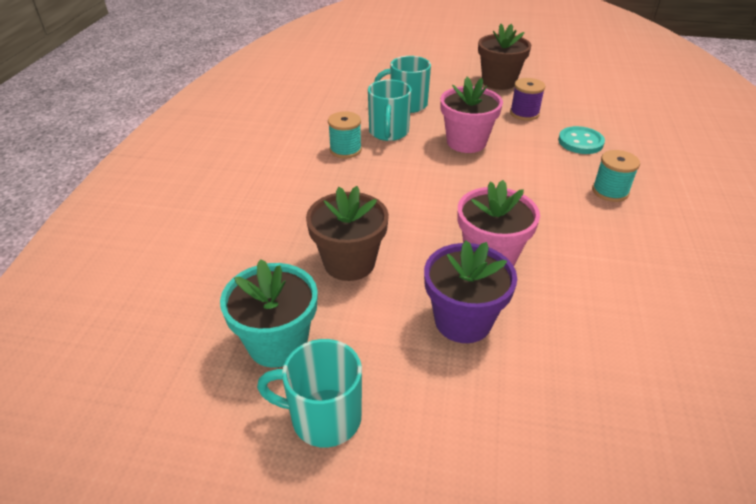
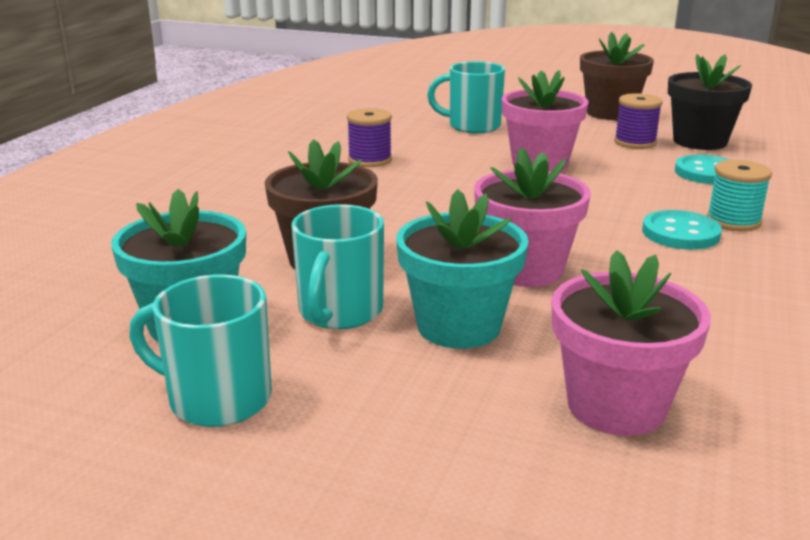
camera: 10 degrees right, 15 degrees down
(345, 150) = (370, 160): turquoise spool -> purple spool
(388, 132) = (435, 148): turquoise mug -> turquoise mug (339, 312)
(463, 321) = (459, 326): purple flower pot -> turquoise flower pot
(567, 108) = (699, 141): none -> black flower pot
(580, 208) = (680, 233): none -> turquoise button
(585, 384) = (616, 406): none -> pink flower pot

